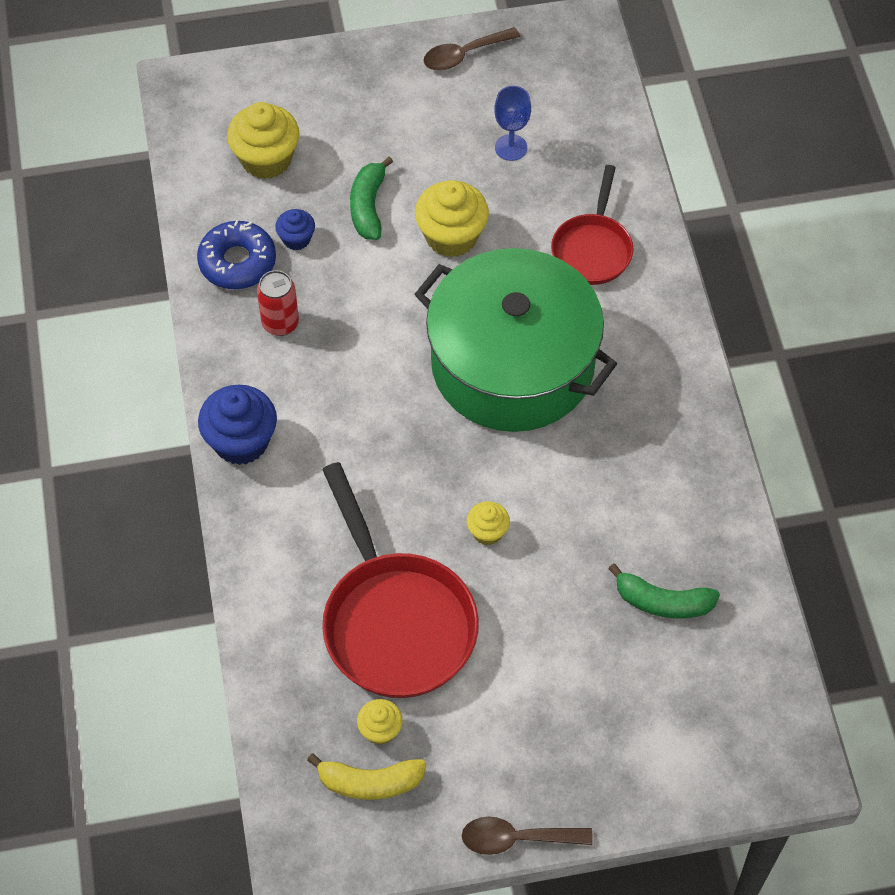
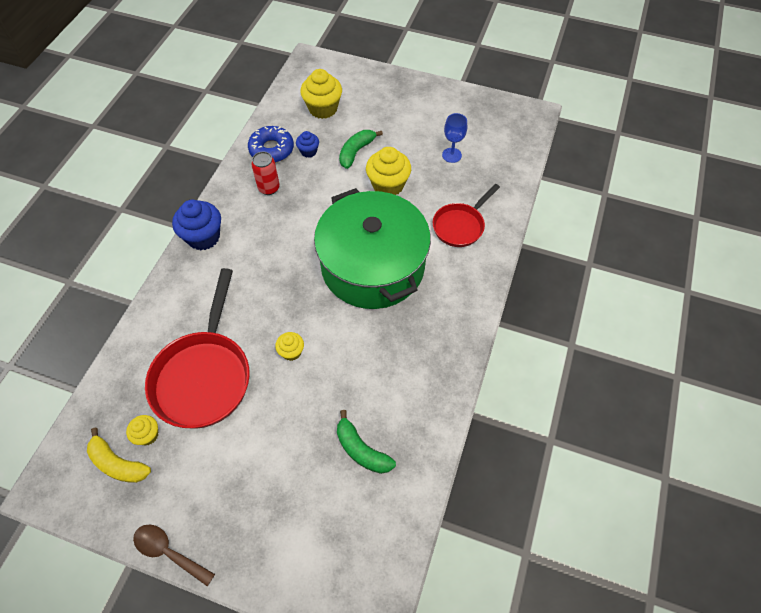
camera: 30 degrees right, 0 degrees up
(464, 55) = (458, 101): brown spoon -> none

